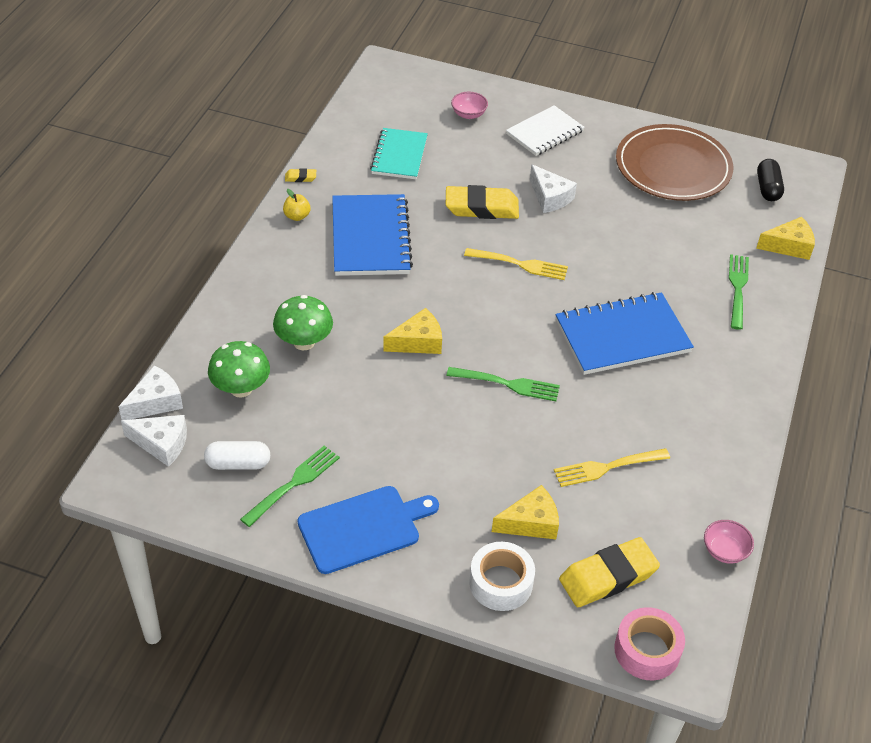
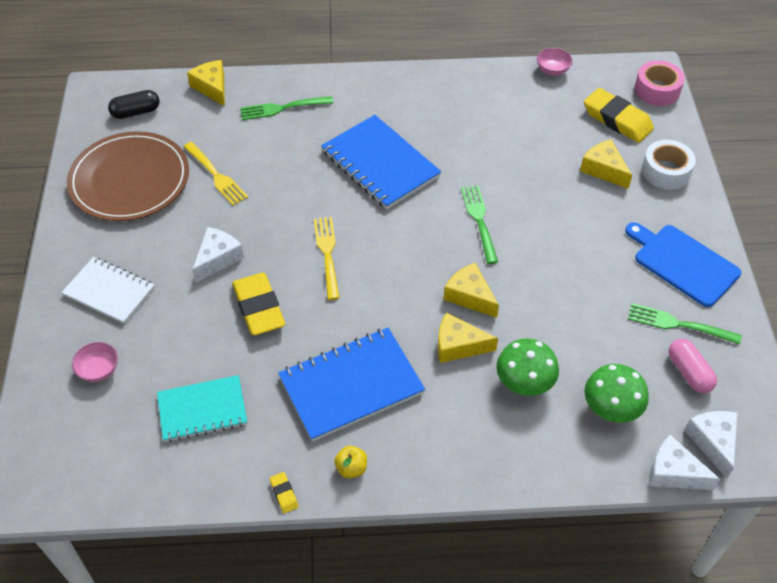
camera: 110 degrees left, 5 degrees up
(238, 463) = (689, 372): white capsule -> pink capsule
(369, 314) = (458, 345): none -> yellow cheese
(608, 467) = (523, 141): yellow fork -> yellow fork (215, 175)

